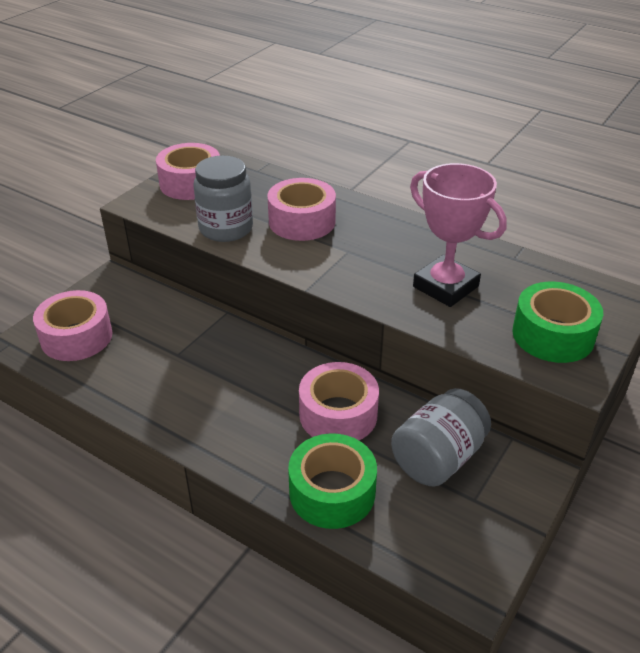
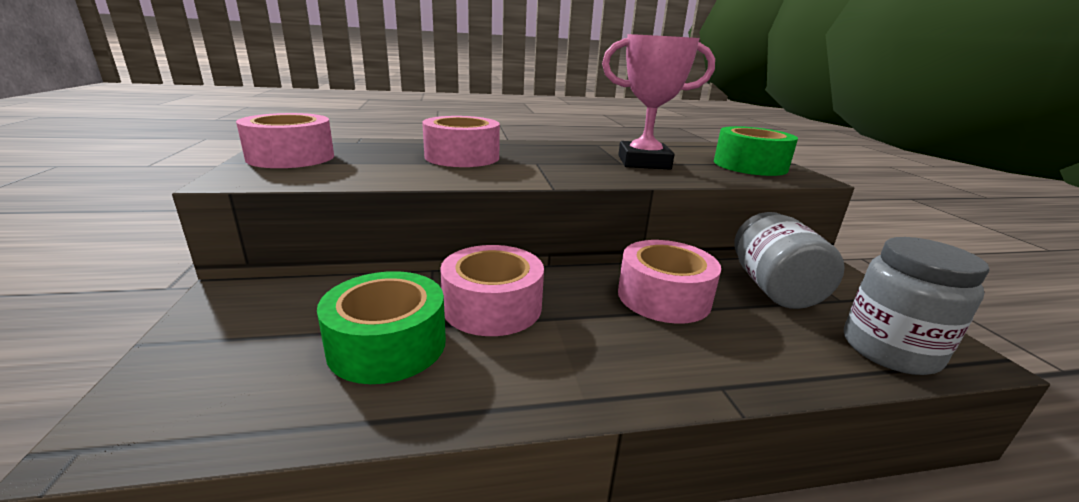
camera: 45 degrees left, 15 degrees down
(76, 337) = (238, 374): pink tape -> pink tape (492, 306)
(226, 228) = (392, 173): grey jar -> grey jar (889, 350)
(332, 492) = (774, 355): green tape -> green tape (387, 344)

